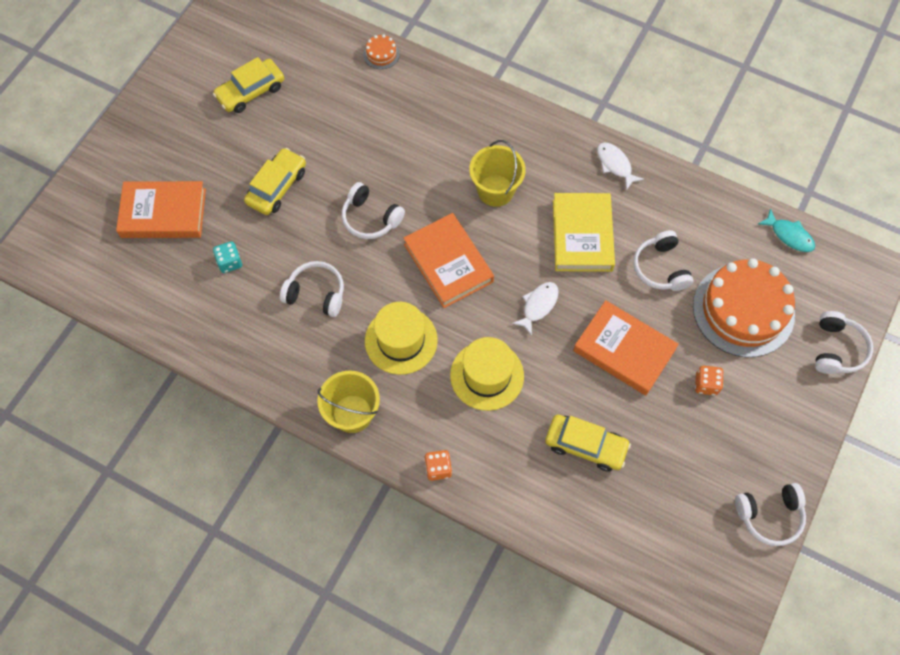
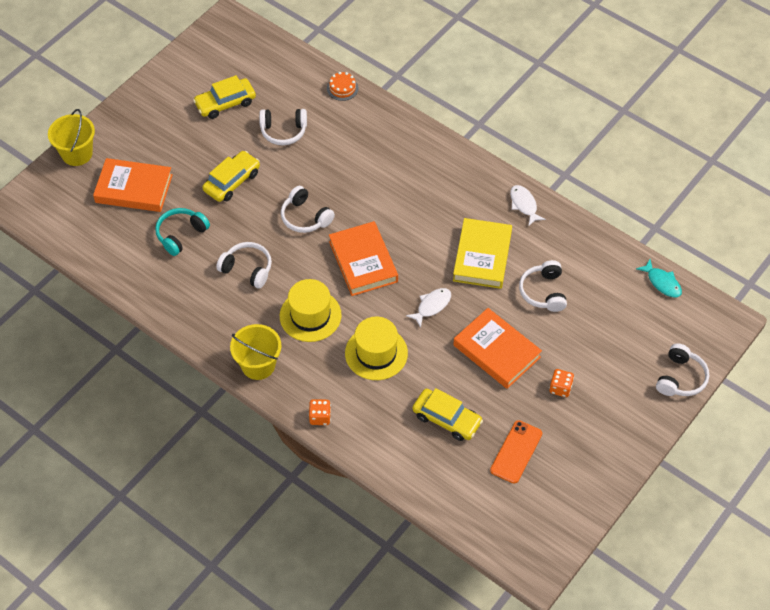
camera: 10 degrees right, 10 degrees down
(230, 262) = (181, 234): turquoise dice -> turquoise headphones
(495, 190) = (416, 210): yellow bucket -> yellow bucket (77, 154)
(674, 474) = (516, 452): none -> orange phone
(743, 310) = (607, 335): orange cake -> none
(769, 515) = (589, 496): white headphones -> white headphones (283, 131)

